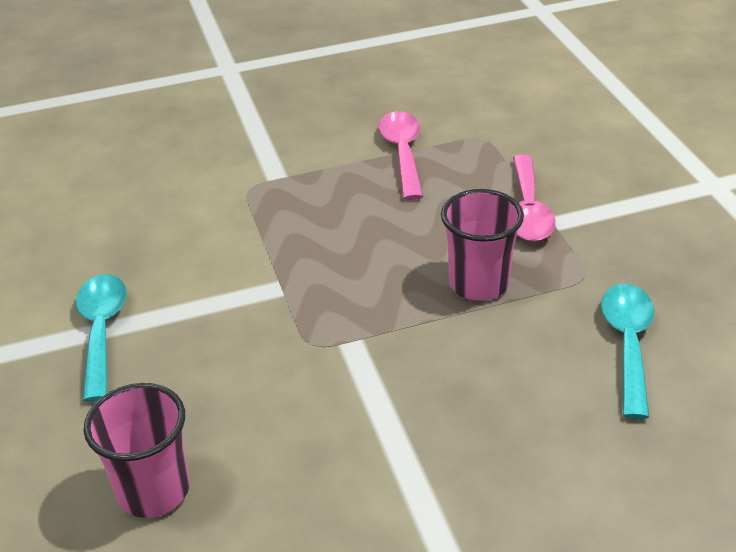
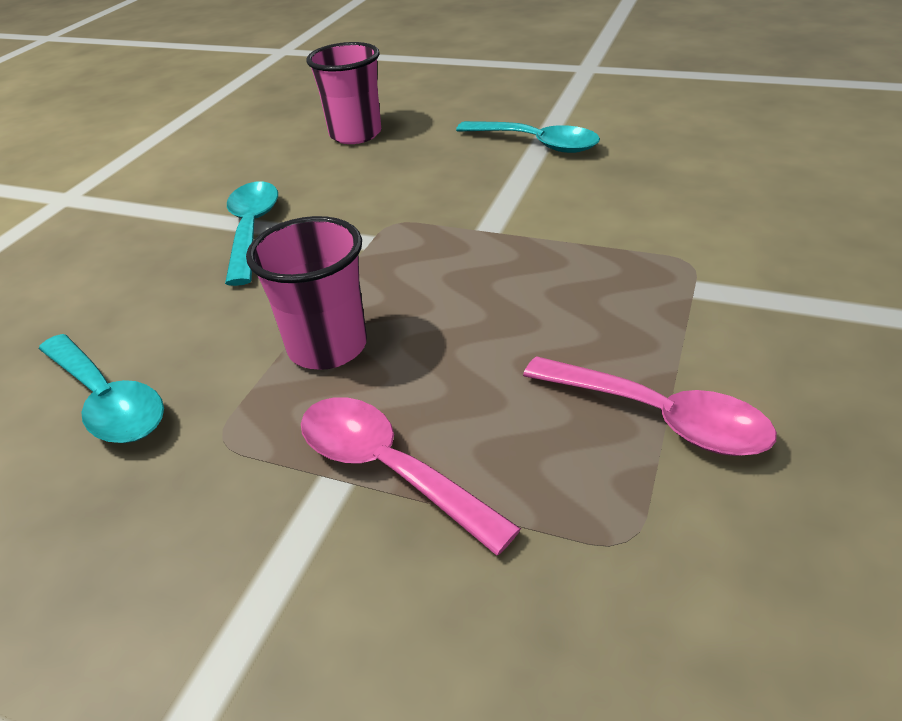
camera: 130 degrees right, 0 degrees up
(400, 428) = (252, 230): none -> turquoise spoon

